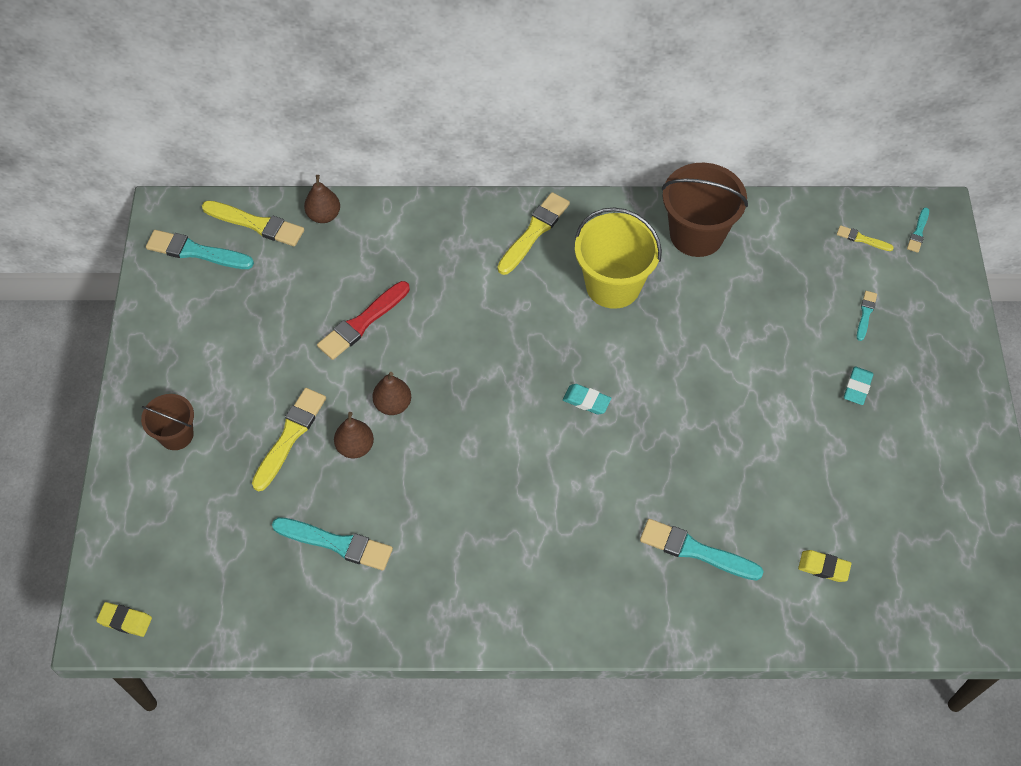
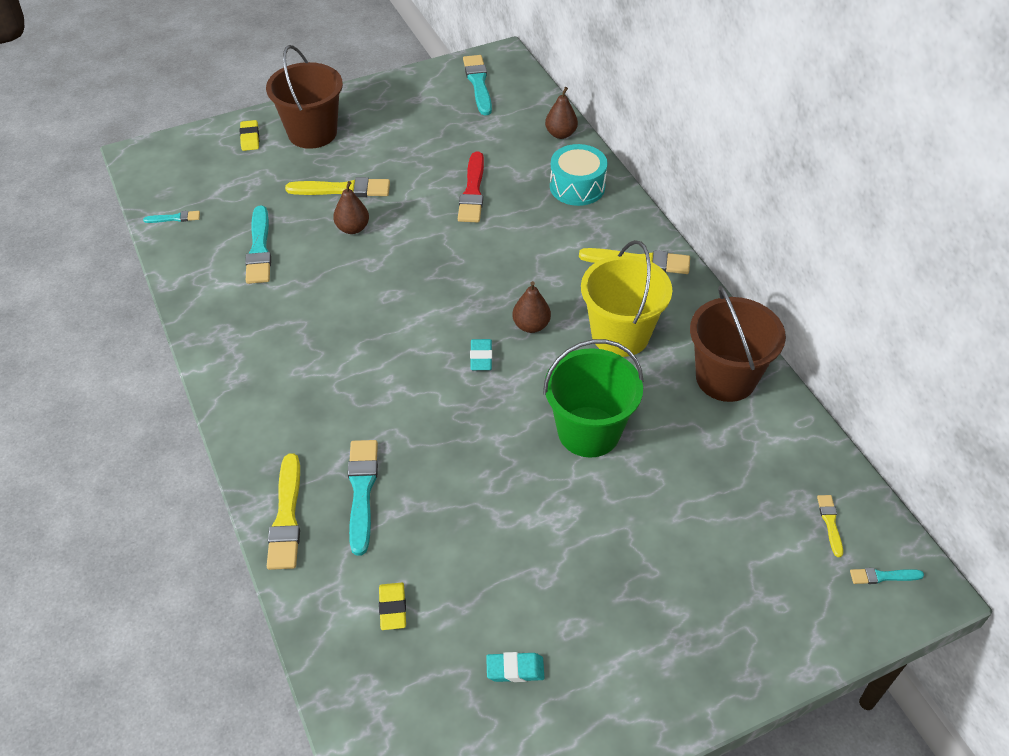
camera: 65 degrees right, 10 degrees down
(125, 620) = (149, 165): yellow eraser -> yellow eraser (250, 138)
(176, 435) = (312, 133): brown bucket -> brown bucket, size x1.74
(256, 224) = (525, 103): yellow brush -> yellow brush (286, 516)
(362, 322) = (472, 191): red brush -> red brush turned 105 degrees counterclockwise
(393, 404) = (404, 235): brown pear -> brown pear (531, 325)
(408, 235) = (577, 187): none -> turquoise drum
(707, 355) = (588, 431): none -> green bucket
(857, 387) = (631, 575): turquoise eraser -> turquoise eraser (515, 669)
(865, 314) = (731, 556): turquoise brush -> turquoise brush (174, 218)

